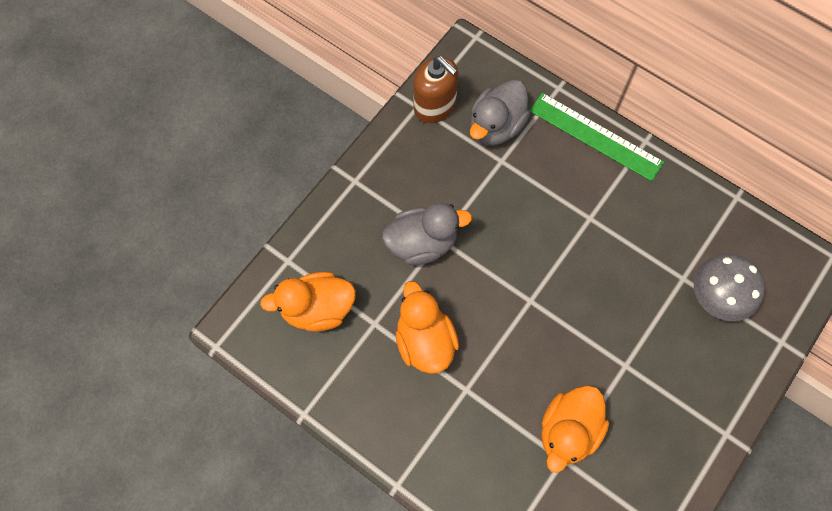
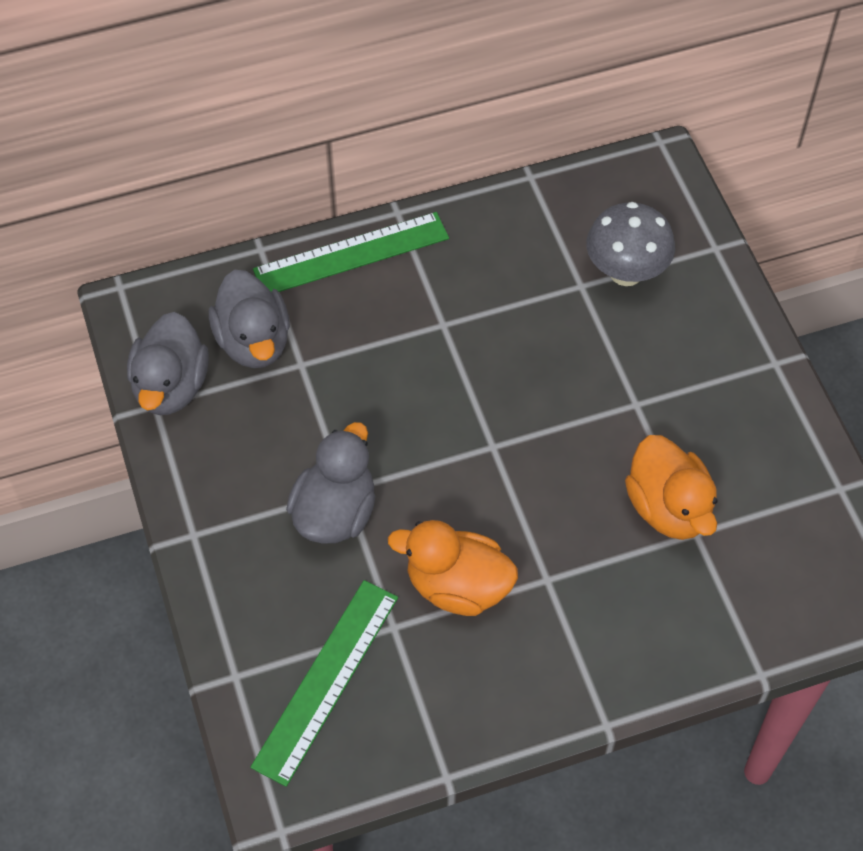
camera: 55 degrees left, 10 degrees down
(317, 309) = (326, 680): orange duck -> green ruler
(435, 106) = (171, 386): brown soap dispenser -> grey duck

